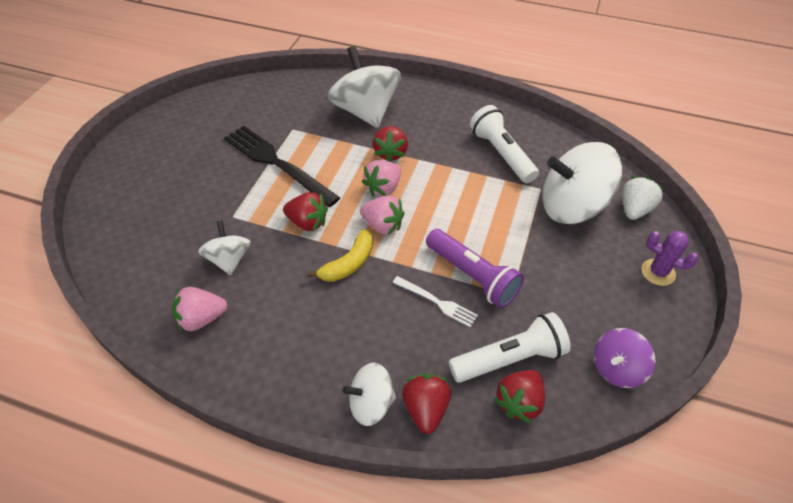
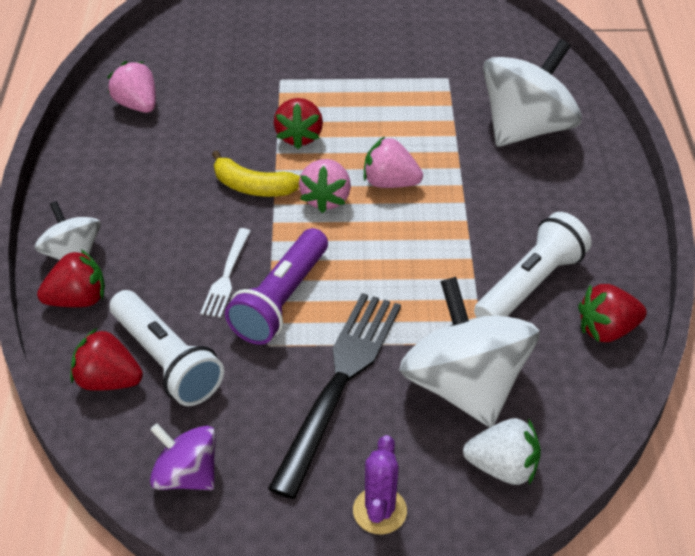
camera: 70 degrees right, 5 degrees down
(229, 259) = (219, 97): white spinning top -> none
(276, 163) = (380, 83): black fork -> black fork (340, 380)
(390, 153) = (459, 173): red strawberry -> red strawberry (606, 330)

